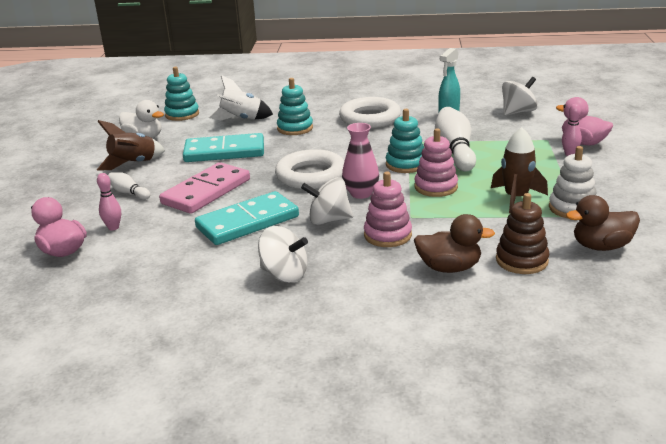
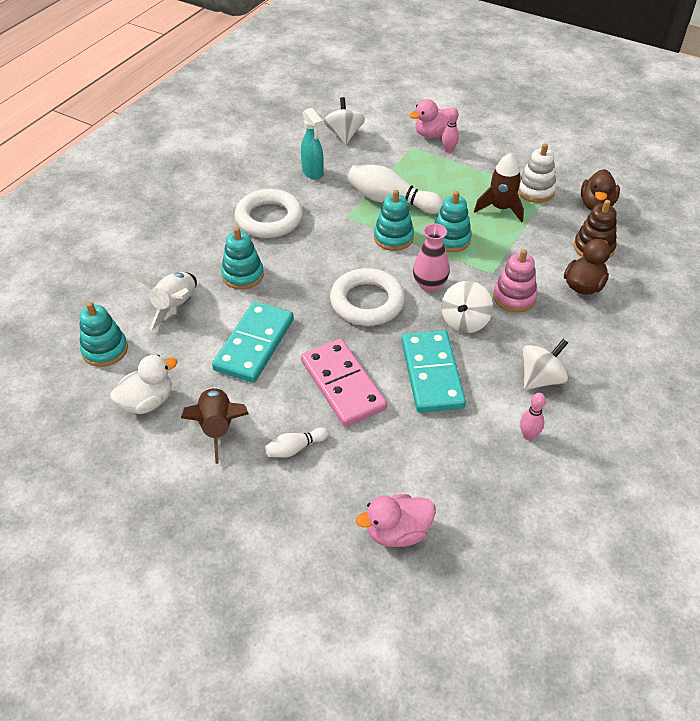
camera: 65 degrees left, 20 degrees up
(113, 227) = (371, 478): pink bowling pin -> pink bowling pin (528, 435)
(436, 187) = (450, 239): pink stacking toy -> turquoise stacking toy

